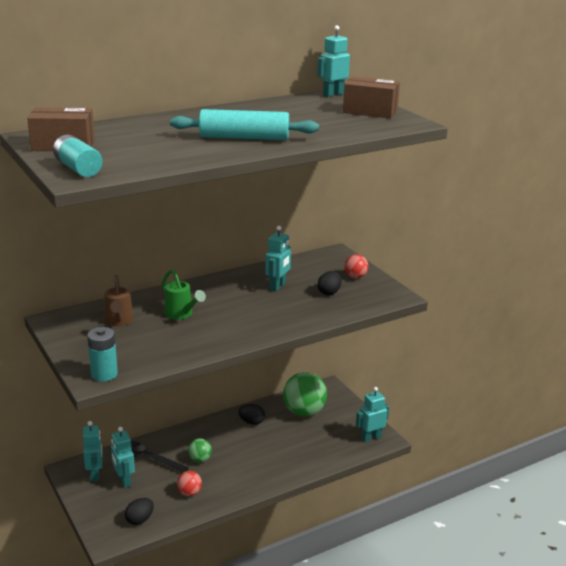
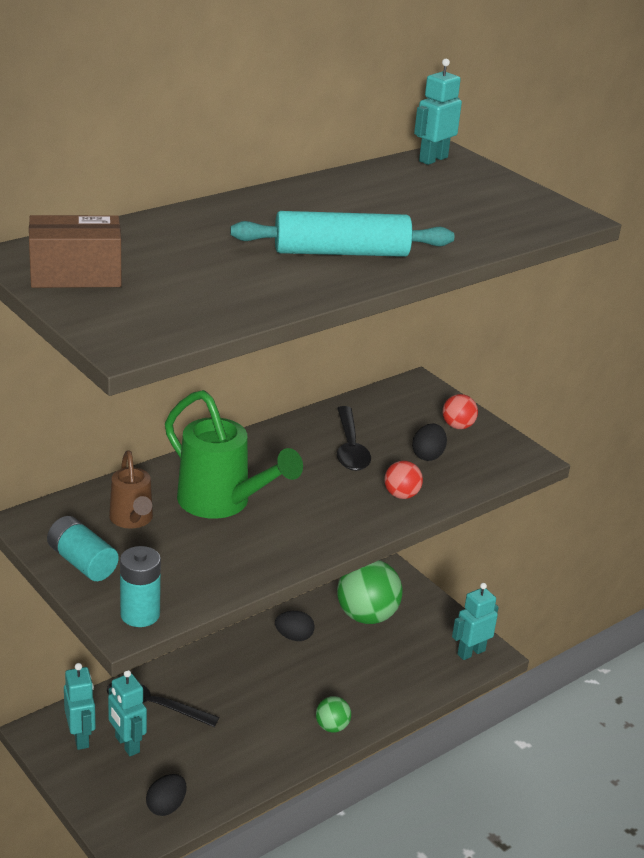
camera: 10 degrees left, 5 degrees up
(78, 169) = (122, 323): turquoise battery -> turquoise battery (82, 562)
(181, 314) = (222, 503): green watering can -> green watering can, size x1.70
(189, 493) = (229, 757): red ball -> red ball (401, 495)
(200, 459) = (231, 702): green ball -> green ball (332, 727)
(277, 286) = (350, 448): turquoise robot -> black spoon
(370, 111) = (500, 194): brown box -> none

